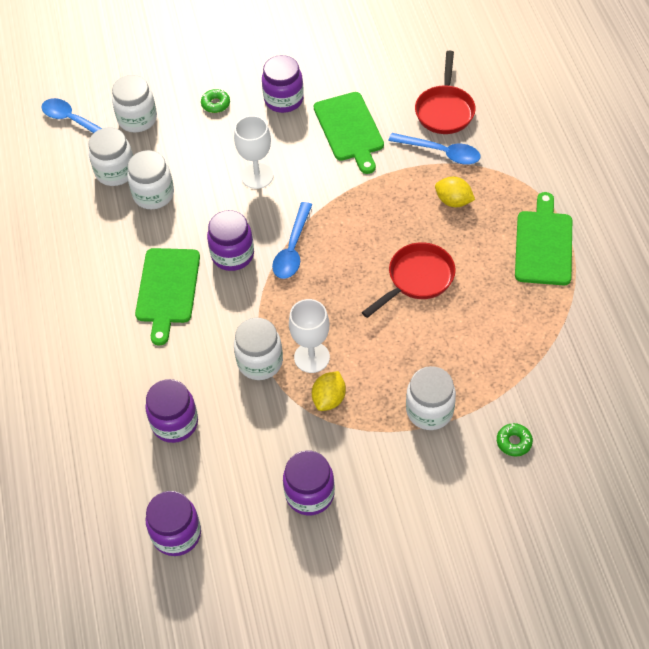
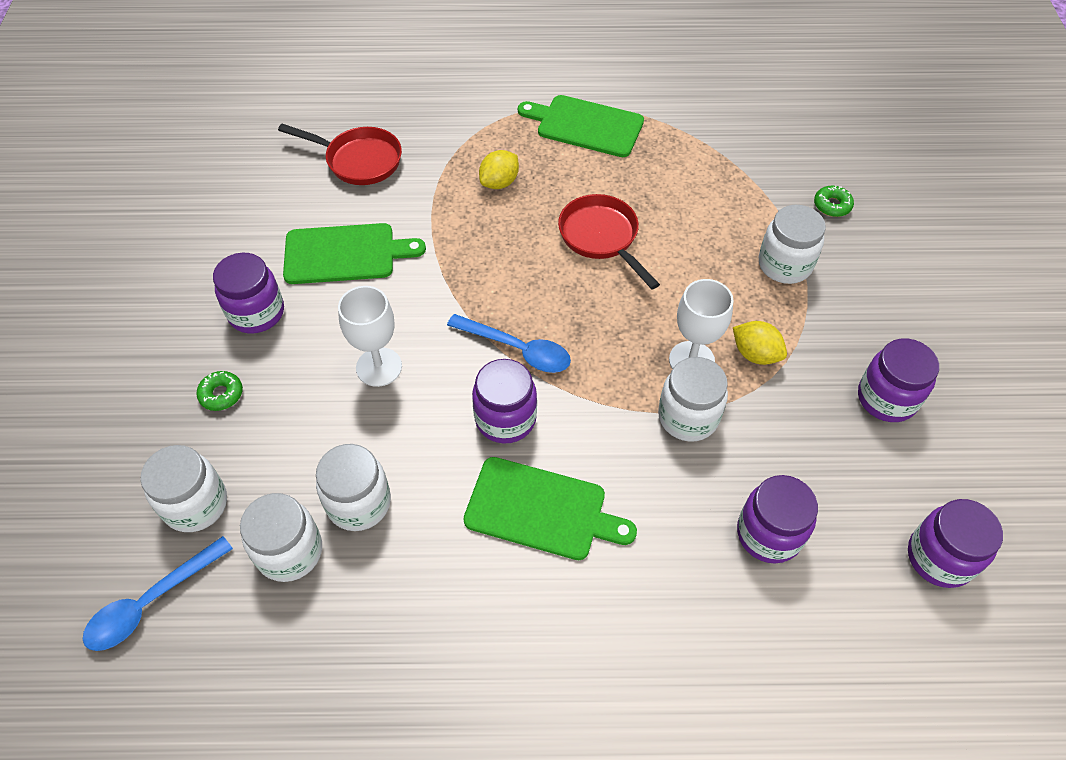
camera: 80 degrees left, 0 degrees up
(440, 152) = (422, 178): blue spoon -> none

